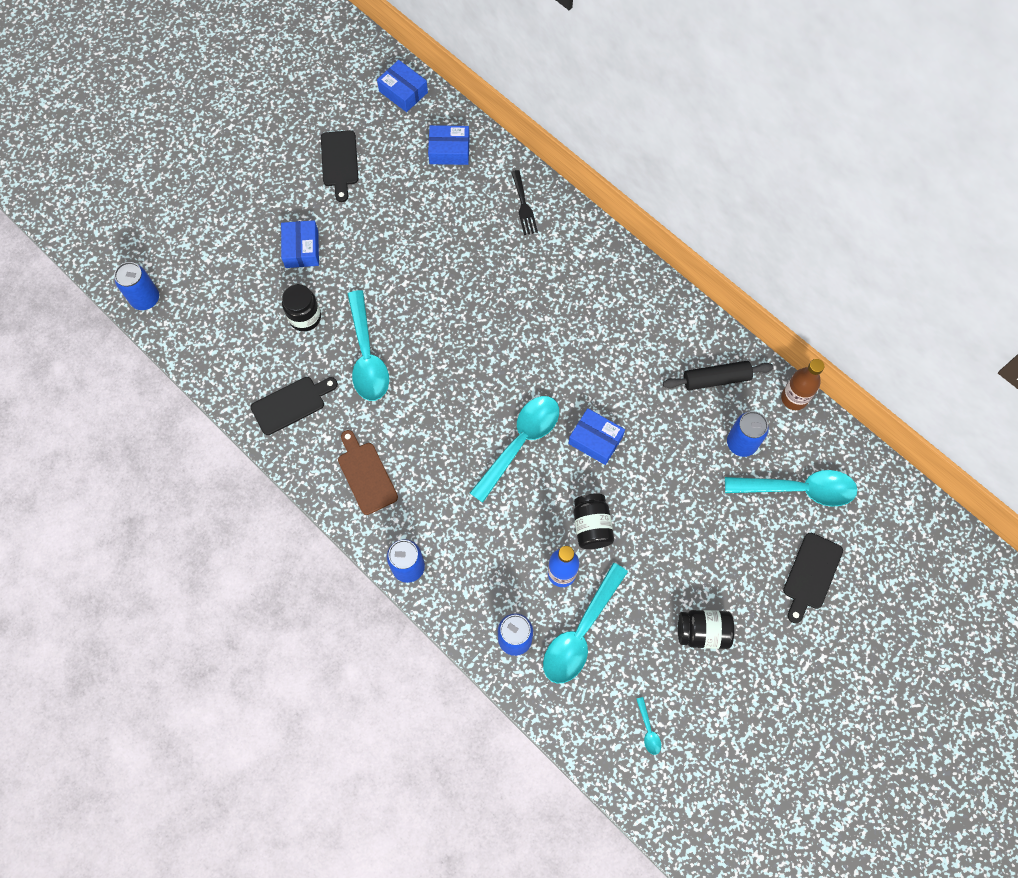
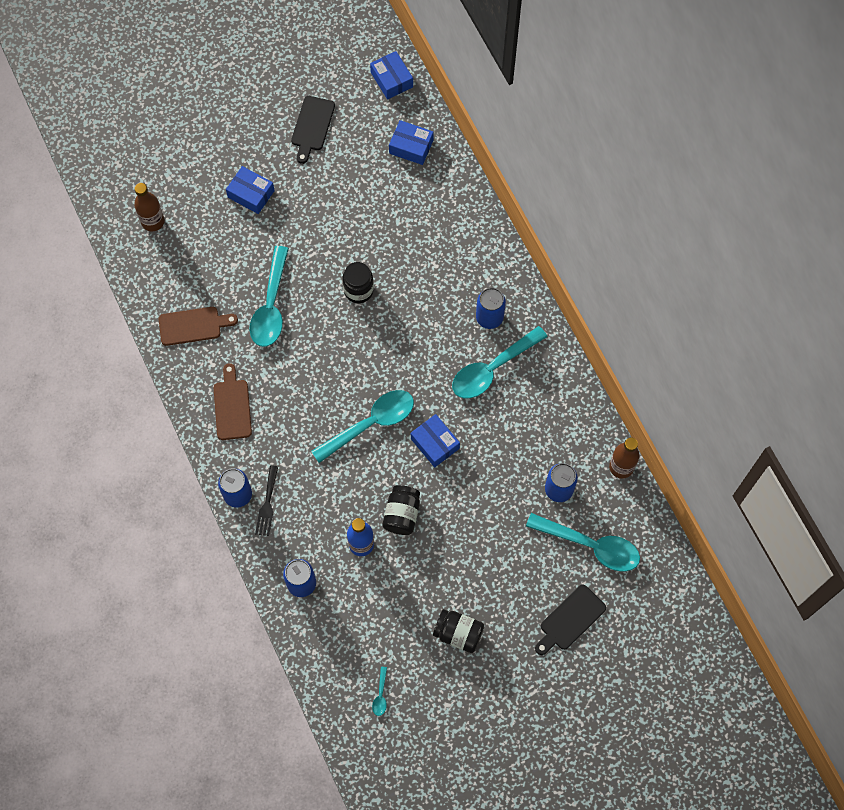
camera: 20 degrees right, 0 degrees up
(145, 299) = (106, 194): blue can -> blue can (489, 317)
(207, 310) = (153, 221): none -> brown bottle
(291, 404) = (193, 326): black cutting board -> brown cutting board
(301, 249) = (251, 194): blue box -> blue box turned 75 degrees counterclockwise
(305, 317) = (231, 255): black jar -> black jar (358, 290)
(523, 206) = (456, 218): black fork -> black fork (267, 504)
(581, 632) = (357, 597): turquoise spoon -> turquoise spoon (492, 369)
(716, 379) = (560, 427): black rolling pin -> none

